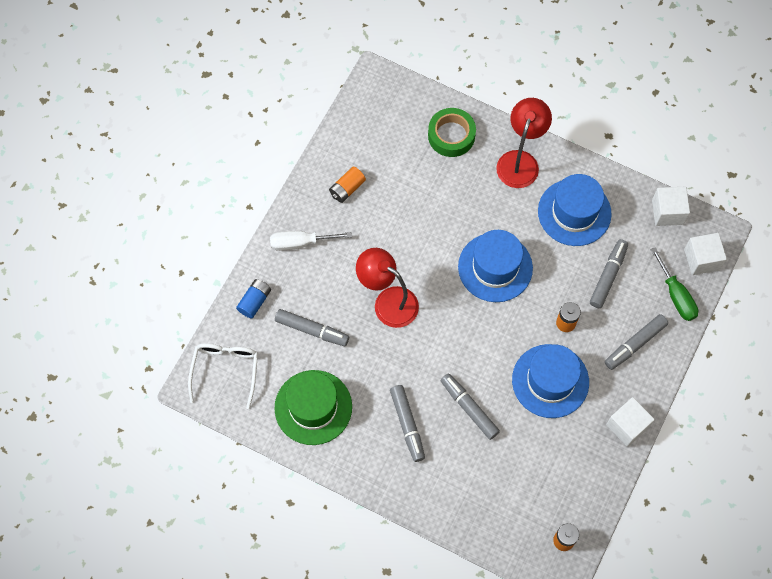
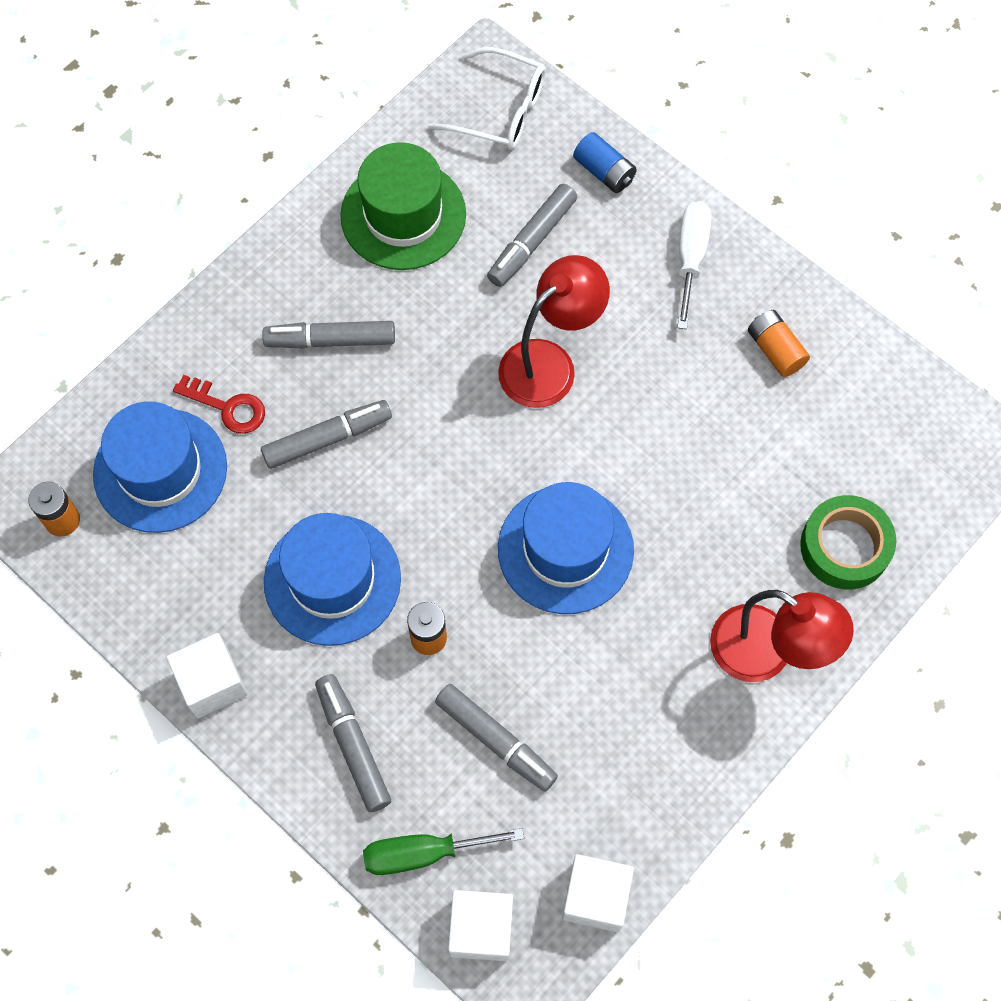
camera: 105 degrees right, 0 degrees up
(466, 470) = (227, 407): none -> red key
(574, 212) = (638, 719): blue hat -> blue hat (160, 470)

